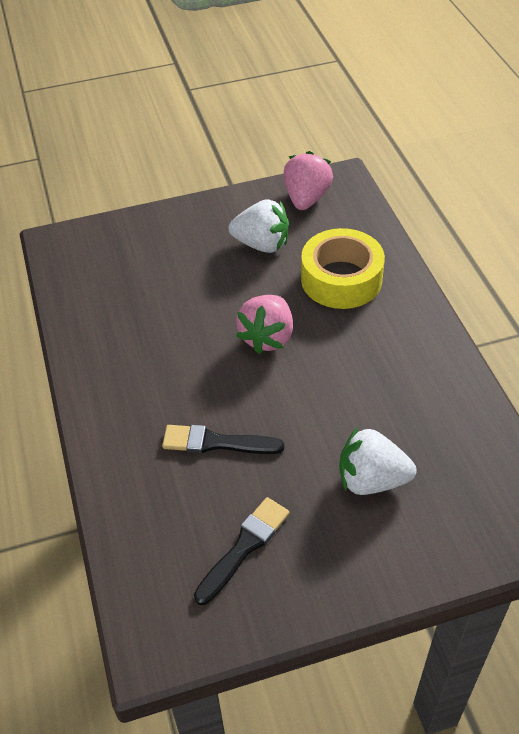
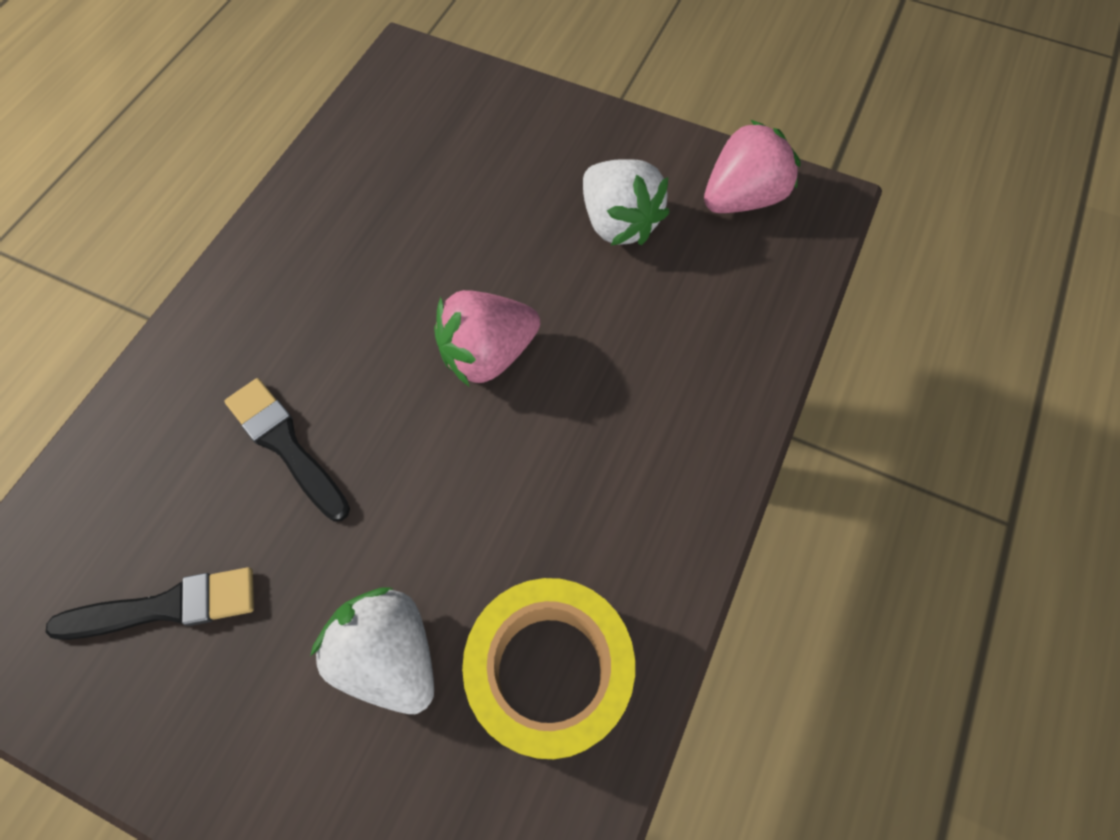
camera: 40 degrees right, 15 degrees up
(341, 279) = (662, 345): yellow tape -> yellow tape (549, 671)

